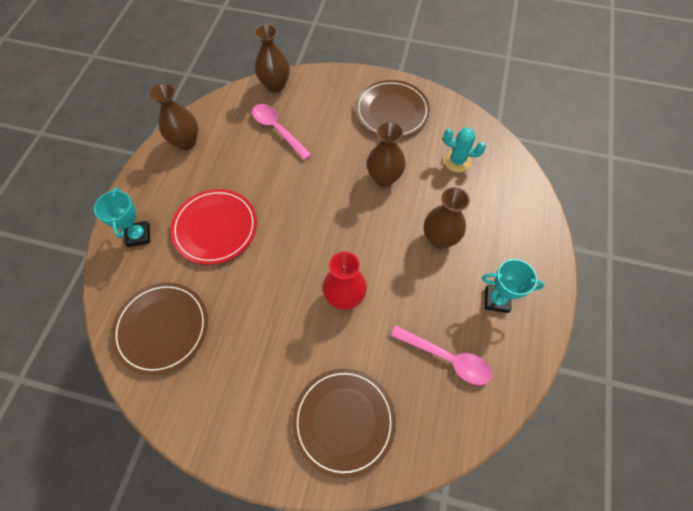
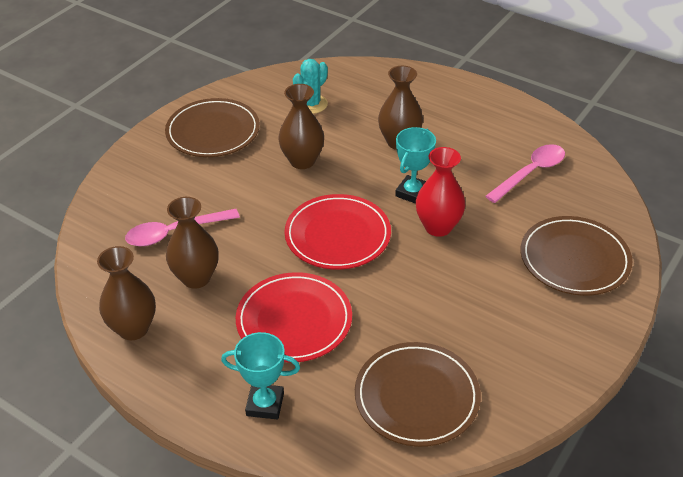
camera: 70 degrees left, 20 degrees down
(275, 85) = (97, 219): brown vase -> brown vase (196, 278)
(309, 228) = (337, 235): none -> red plate
(496, 300) = (482, 125): turquoise trophy -> turquoise trophy (412, 193)

